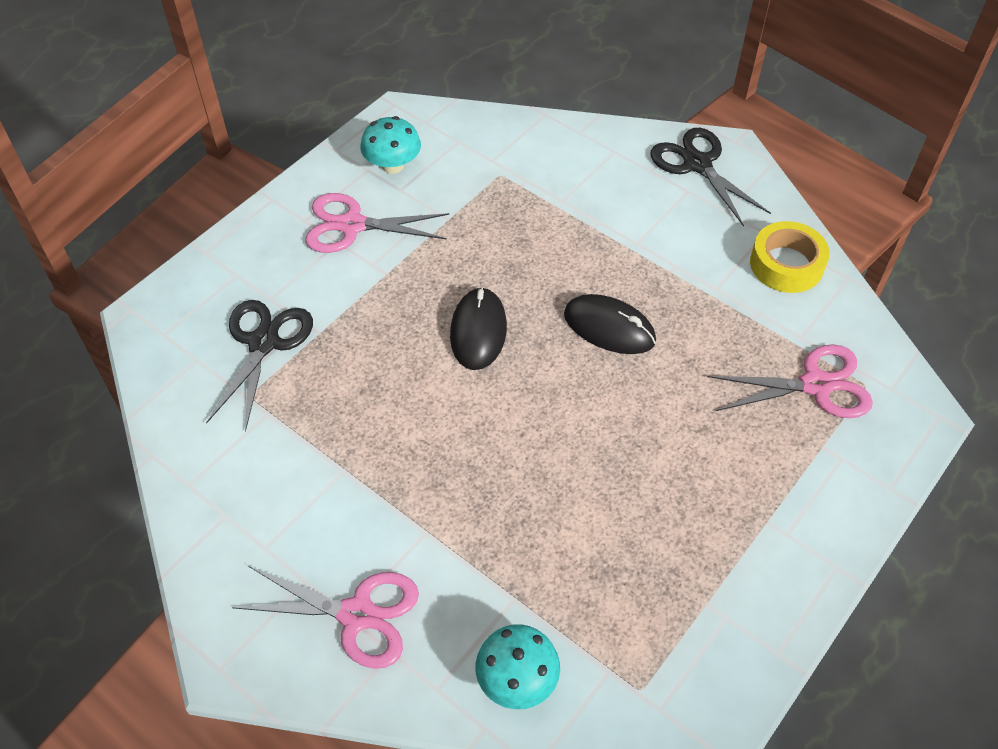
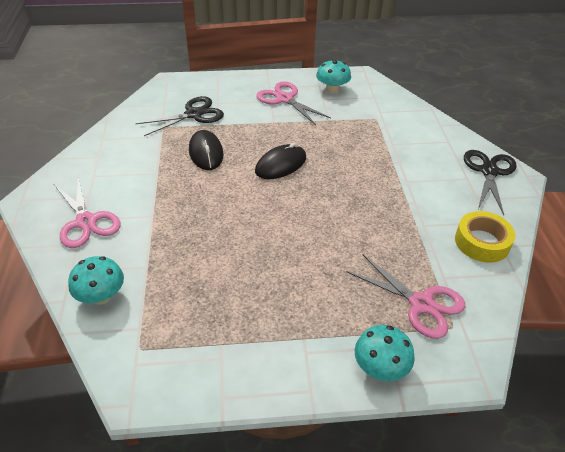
camera: 45 degrees right, 10 degrees down
(609, 327) = (343, 203): black mouse -> black mouse (206, 152)
(860, 485) = (380, 367): none -> turquoise mushroom

